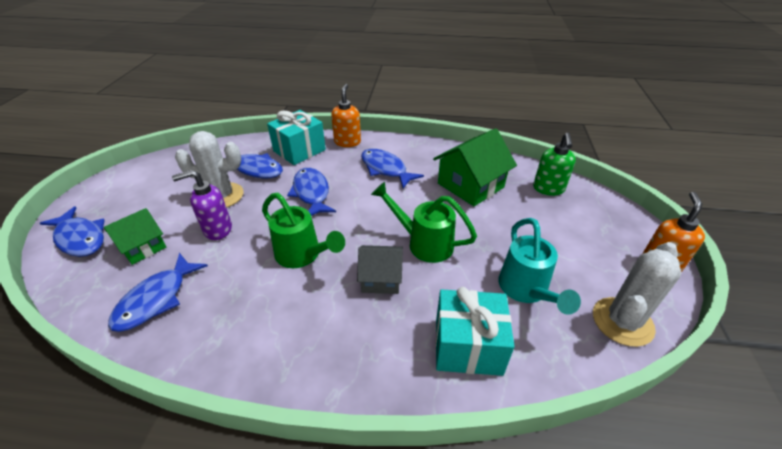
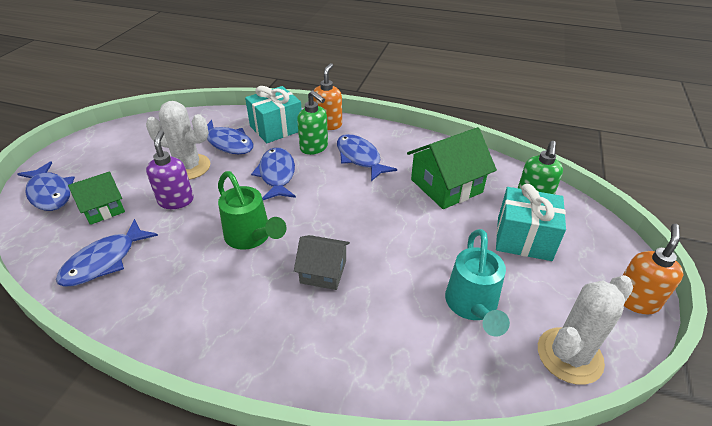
camera: 10 degrees right, 0 degrees up
(217, 229) = (176, 200): purple soap dispenser -> purple soap dispenser turned 90 degrees clockwise
(340, 164) = (314, 148): none -> green soap dispenser
(424, 243) = (378, 241): green watering can -> none
(468, 346) = (392, 354): turquoise gift -> turquoise gift (524, 238)

